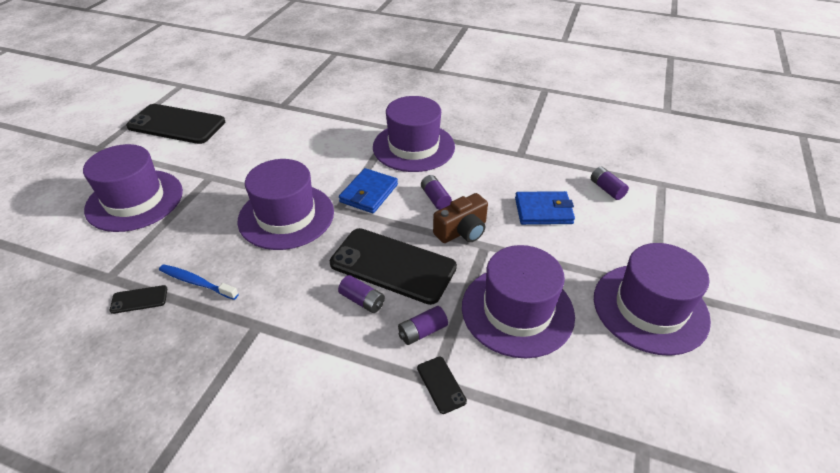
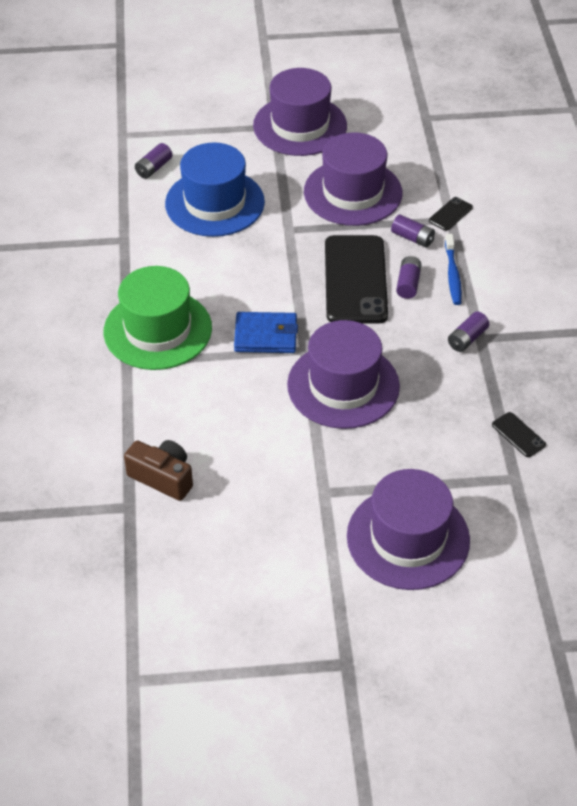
camera: 115 degrees left, 5 degrees up
(177, 124) = (241, 605): black phone -> none
(196, 282) = (471, 405): blue toothbrush -> blue toothbrush (453, 274)
(413, 147) = (157, 330): purple hat -> green hat
(435, 198) = (242, 282): purple battery -> purple battery (467, 339)
(462, 231) = (279, 249): brown camera -> brown camera (162, 477)
(543, 211) = (214, 203): blue wallet -> blue hat

